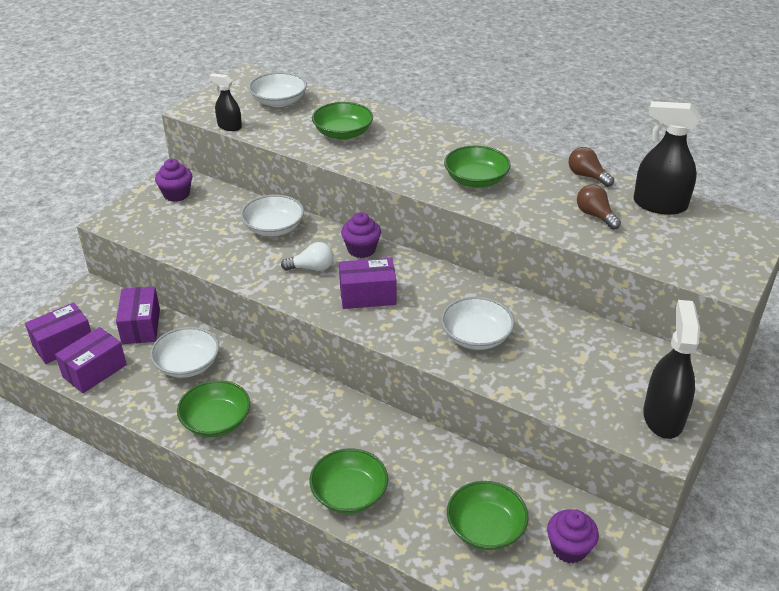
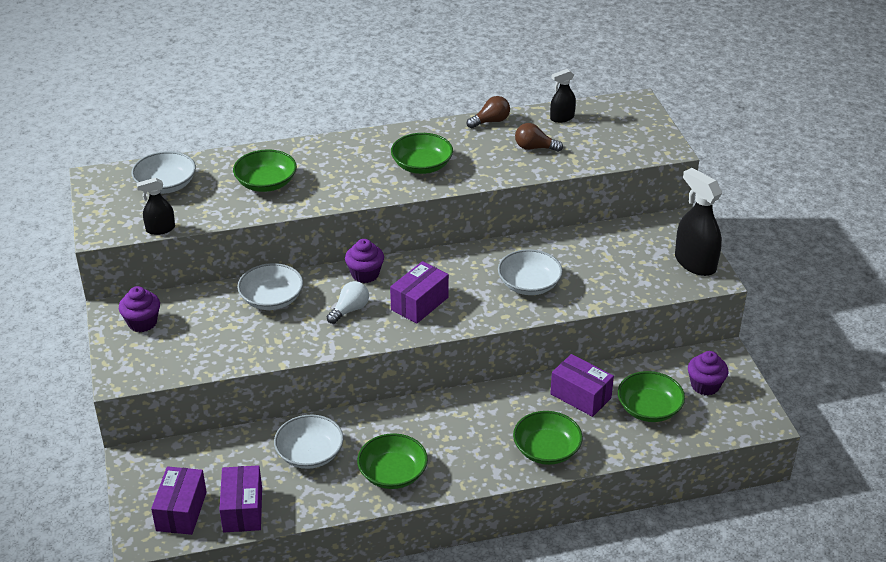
camera: 45 degrees left, 0 degrees up
(141, 326) = (226, 454): purple box -> purple box (580, 396)
(587, 176) = (490, 121): brown light bulb -> brown light bulb turned 150 degrees clockwise
(659, 205) = (562, 118): black spray bottle -> black spray bottle, size x0.56

